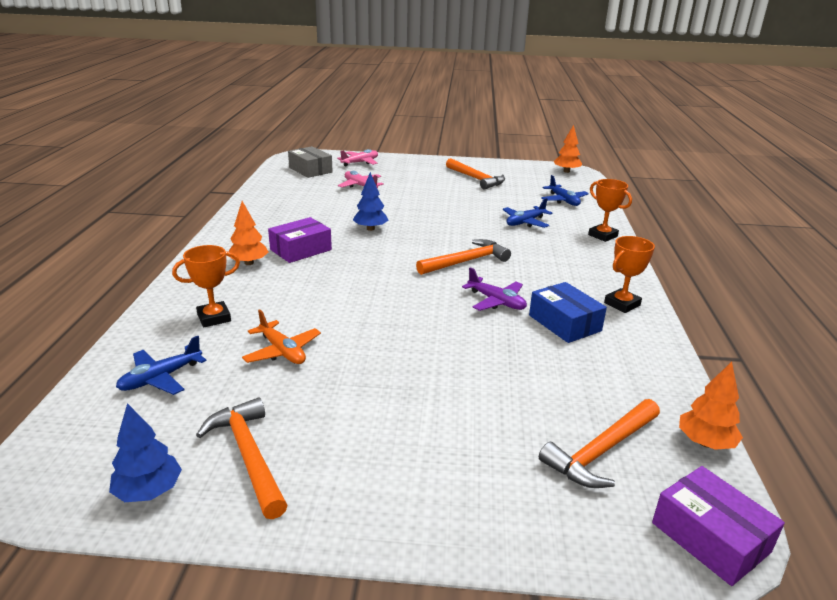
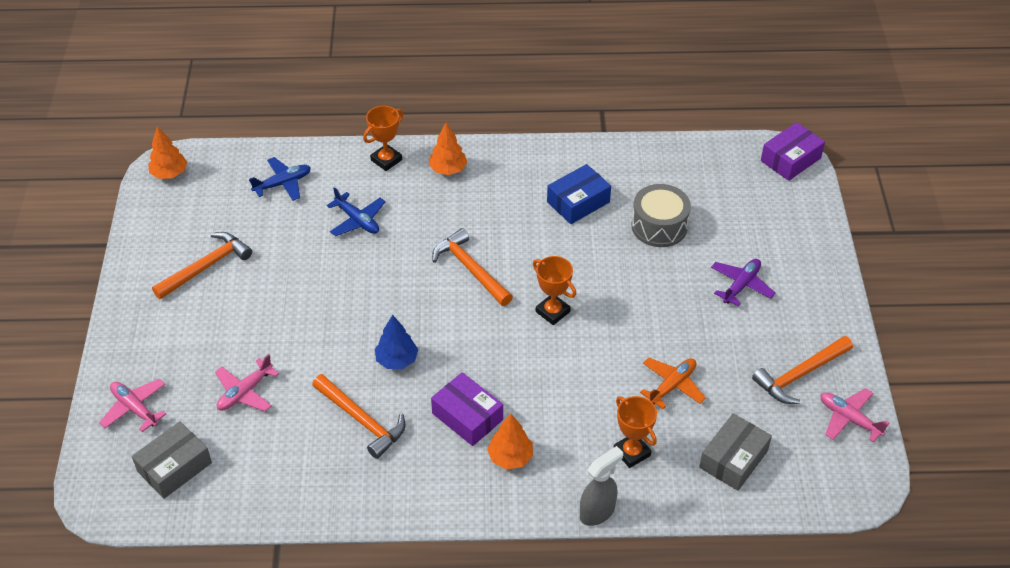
camera: 95 degrees left, 20 degrees up
(149, 491) = (849, 419): blue tree -> pink plane
(161, 378) = (733, 459): blue plane -> grey box
(164, 294) = (597, 512): none -> grey spray bottle
(496, 301) = (551, 245): purple plane -> purple plane (741, 285)
(530, 374) = (659, 226): none -> grey drum
(601, 451) = (735, 195): orange hammer -> orange hammer (362, 420)
(622, 304) = (536, 163): orange trophy -> orange trophy (552, 312)
(705, 443) = (710, 146): orange tree -> orange tree (448, 169)

